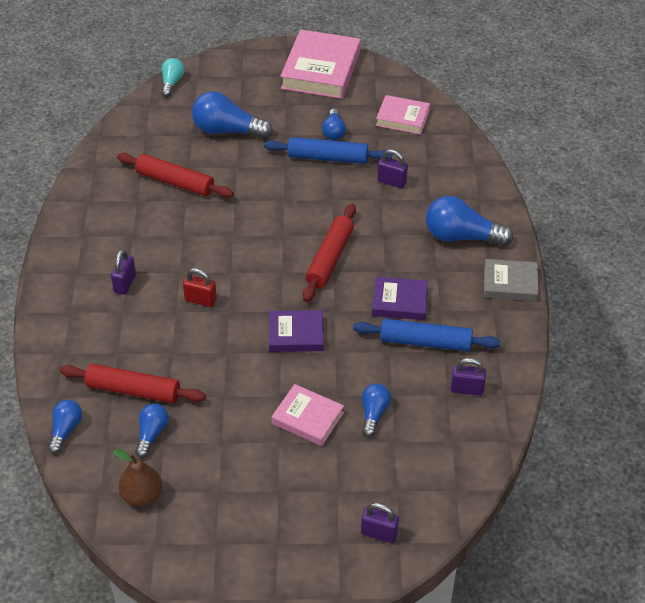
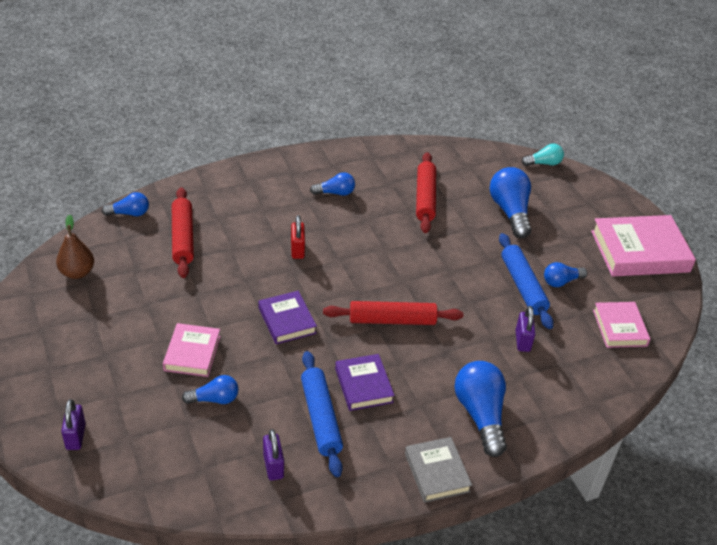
camera: 65 degrees right, 5 degrees down
(125, 284) = (293, 202): purple padlock -> none
(151, 434) = (141, 261): blue light bulb -> blue light bulb (335, 193)

